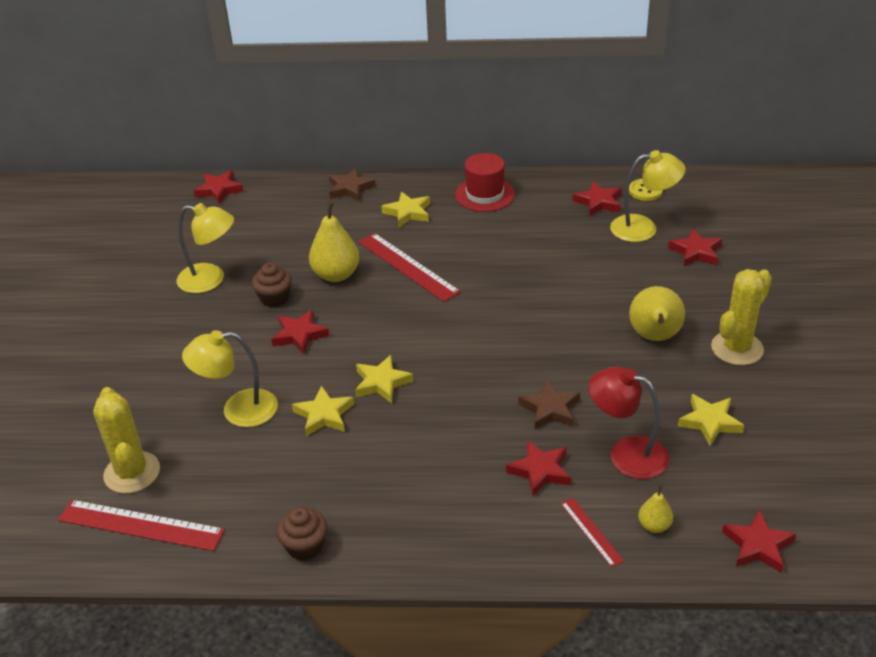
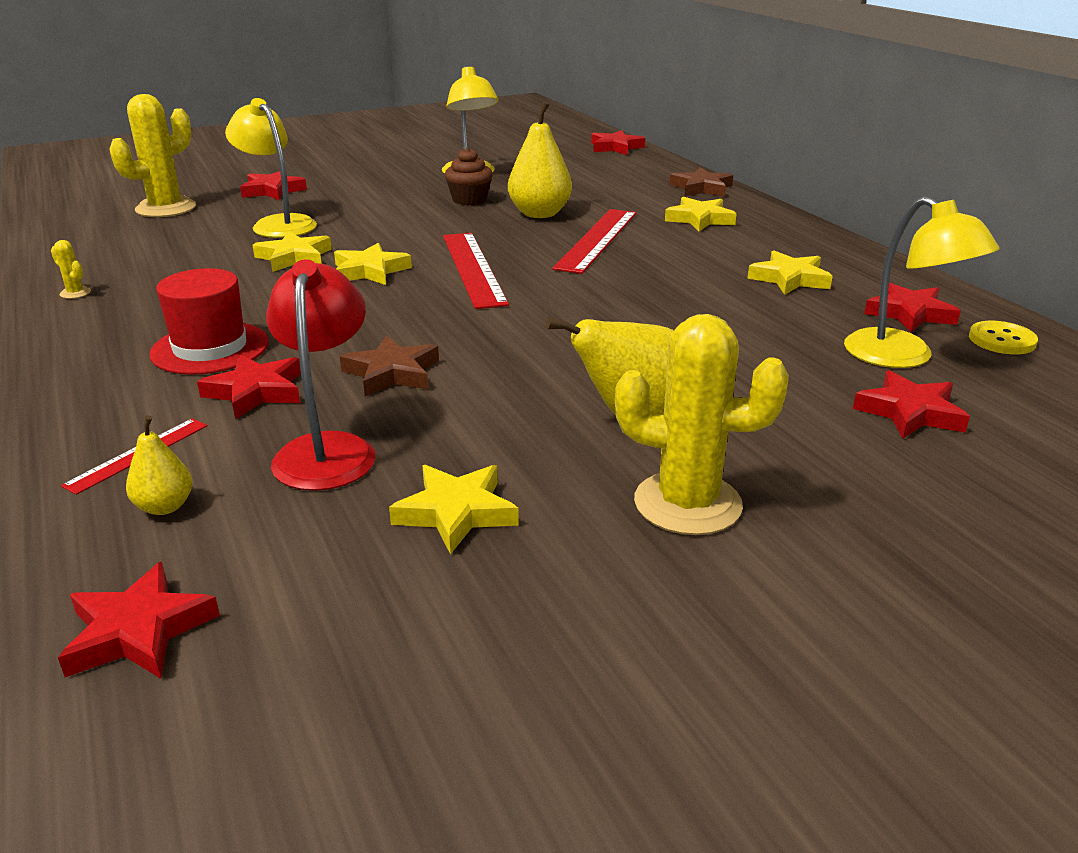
camera: 60 degrees right, 10 degrees down
(141, 525) = (93, 226): red ruler -> red ruler (472, 268)
(299, 335) = (419, 221): red star -> red star (273, 190)
(305, 546) = (75, 293): brown cupcake -> yellow cactus
(485, 194) = (802, 246): red hat -> red hat (210, 348)
(527, 219) = (790, 279): none -> yellow star

